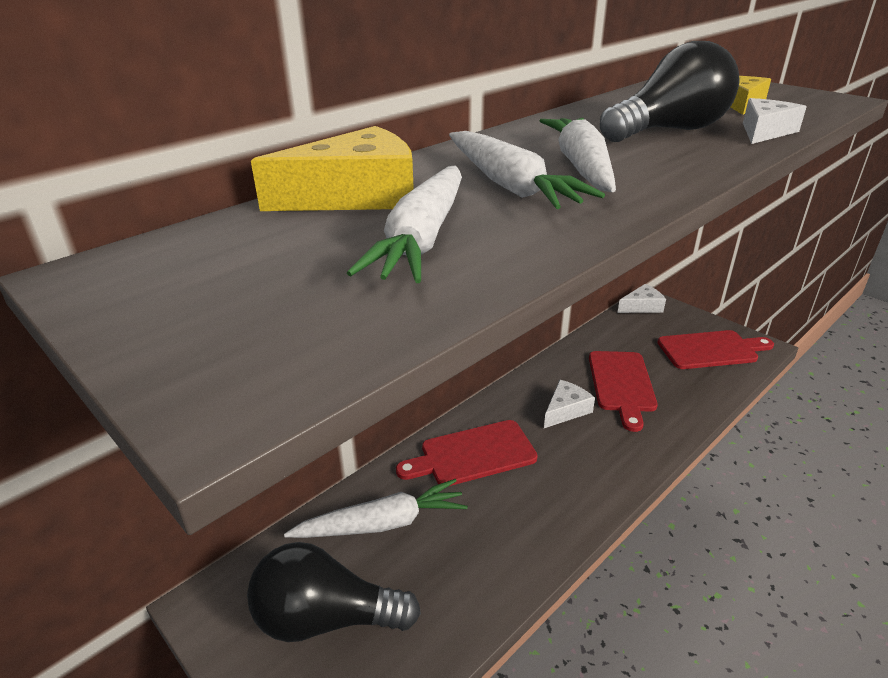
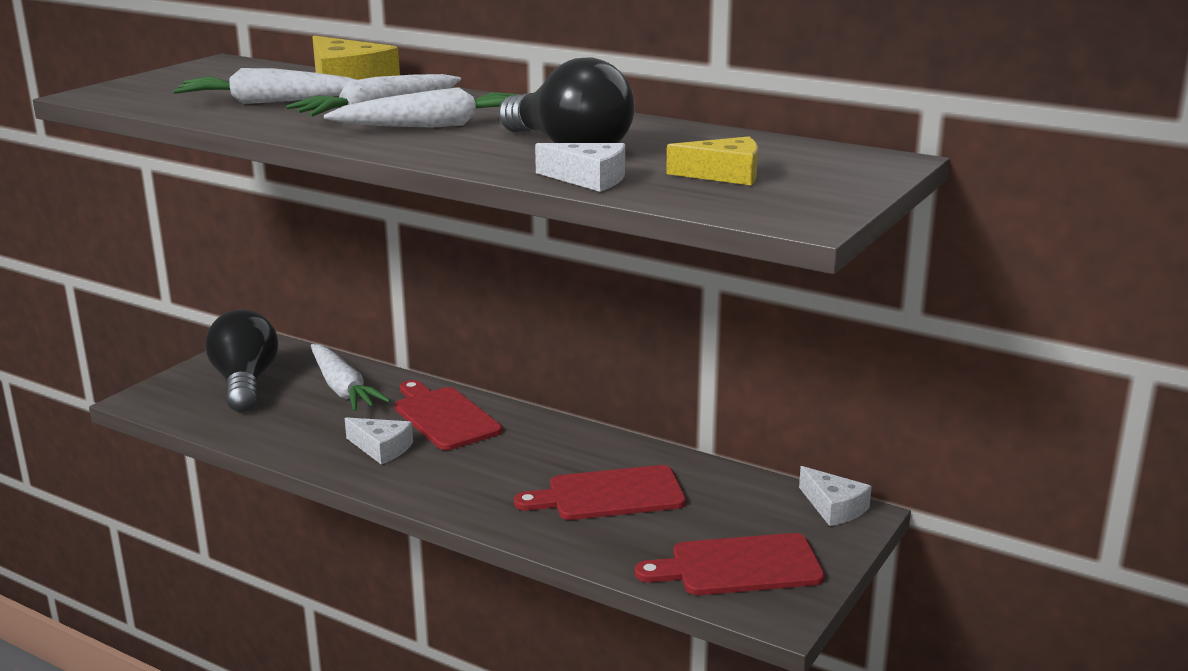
camera: 75 degrees right, 10 degrees down
(565, 410) = (538, 461): white cheese -> white cheese (381, 448)
(711, 350) = (738, 566): red cutting board -> red cutting board turned 105 degrees clockwise

